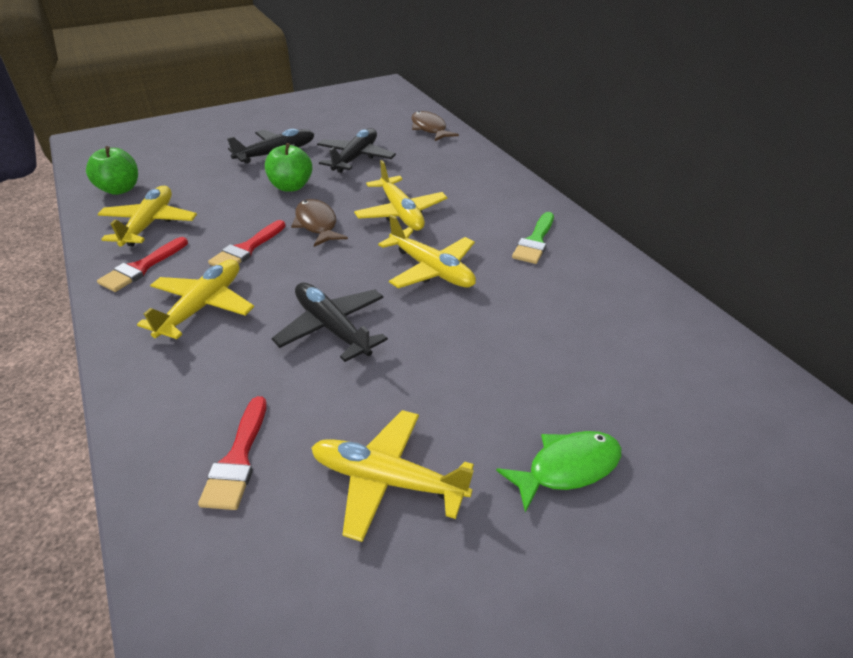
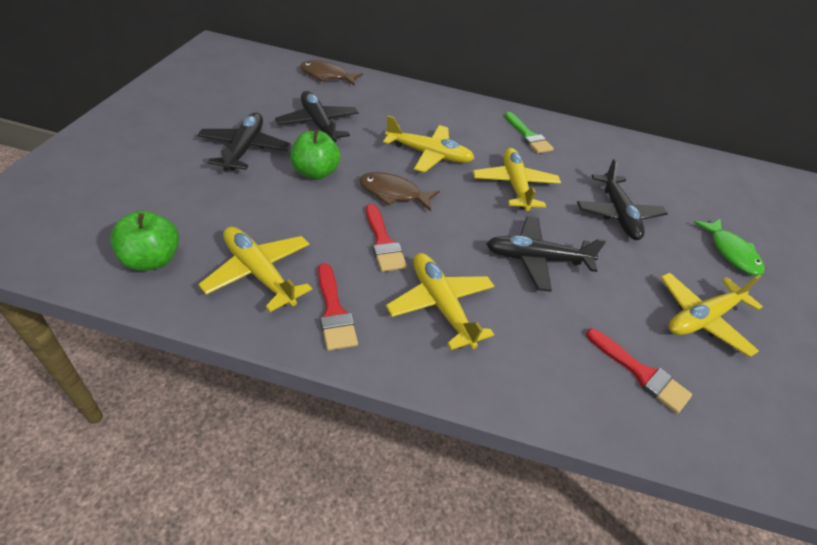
camera: 55 degrees left, 5 degrees up
(432, 269) = (514, 185): yellow plane -> yellow plane turned 90 degrees counterclockwise
(493, 348) = (617, 214): none -> black plane
(567, 468) = (731, 252): green fish -> green fish turned 150 degrees clockwise

